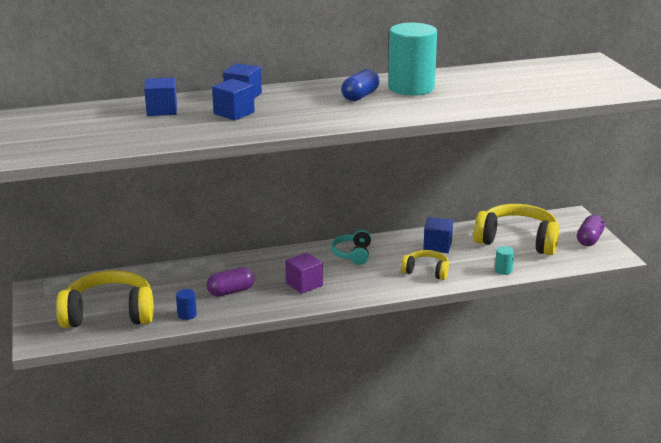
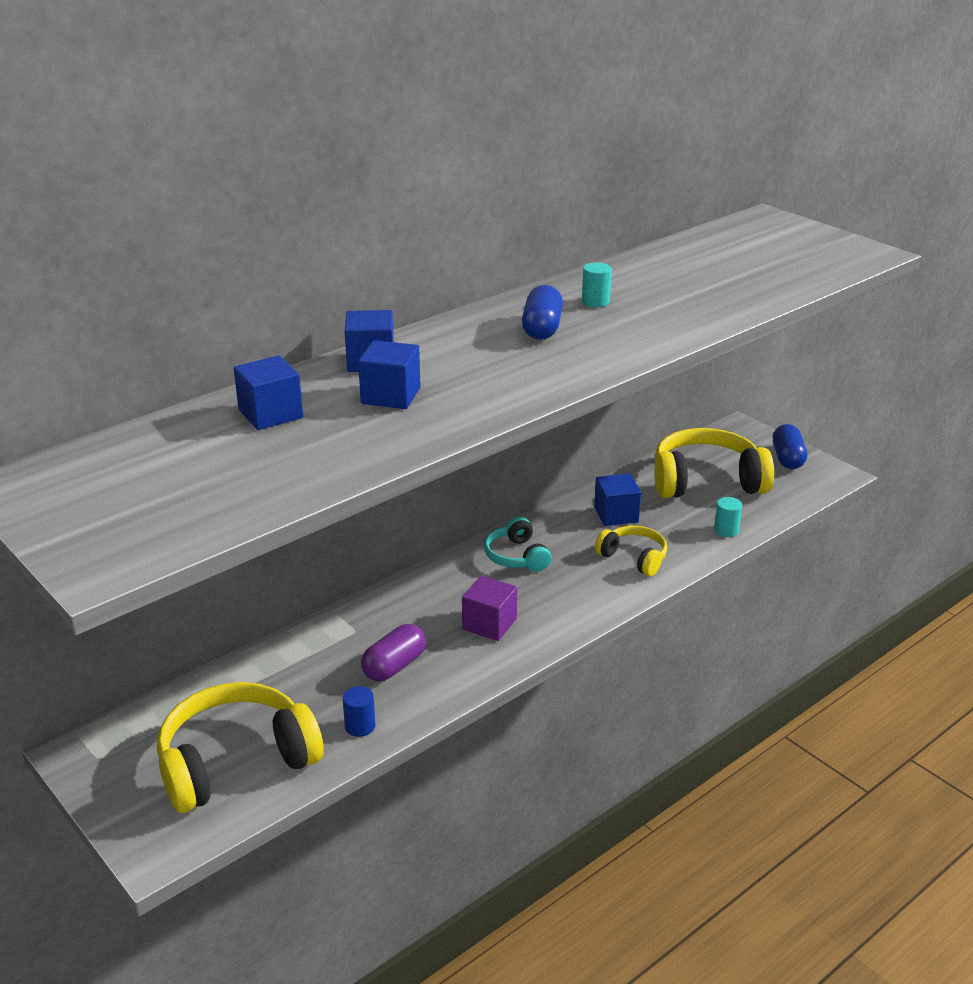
camera: 25 degrees left, 5 degrees up
(411, 88) = (595, 302): turquoise cylinder -> turquoise cylinder, size x0.40
(426, 271) = (633, 558): yellow headphones -> yellow headphones turned 45 degrees clockwise
(589, 239) = (787, 458): purple capsule -> blue capsule

